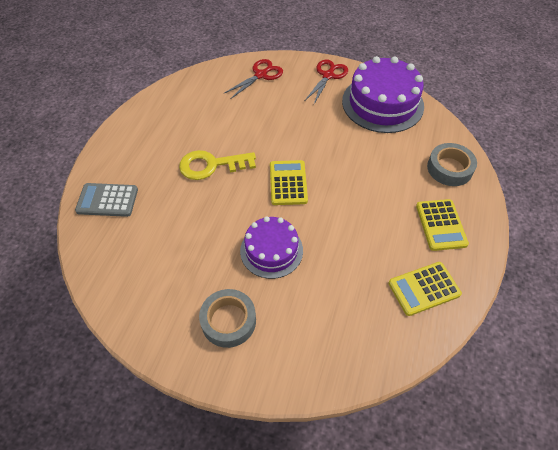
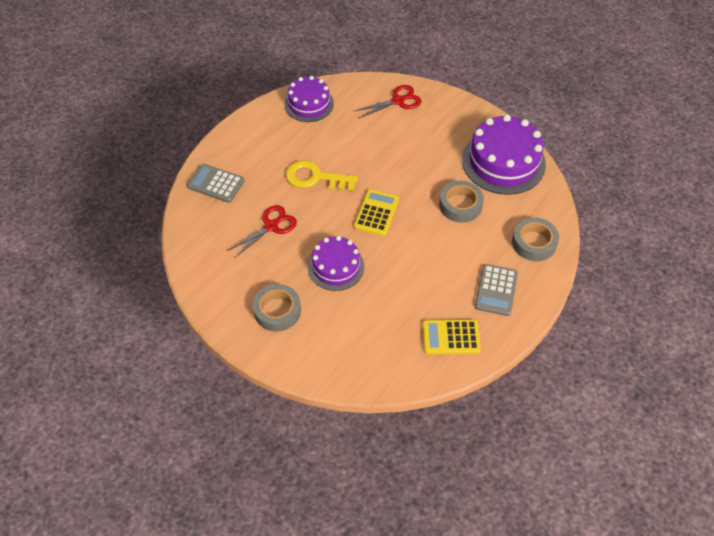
camera: 20 degrees right, 0 degrees up
(176, 98) = (309, 104): none -> purple cake
(328, 75) = (464, 118): red scissors -> red scissors (271, 226)
(364, 153) = (460, 205): none -> grey tape
(441, 225) = (496, 290): yellow calculator -> grey calculator

